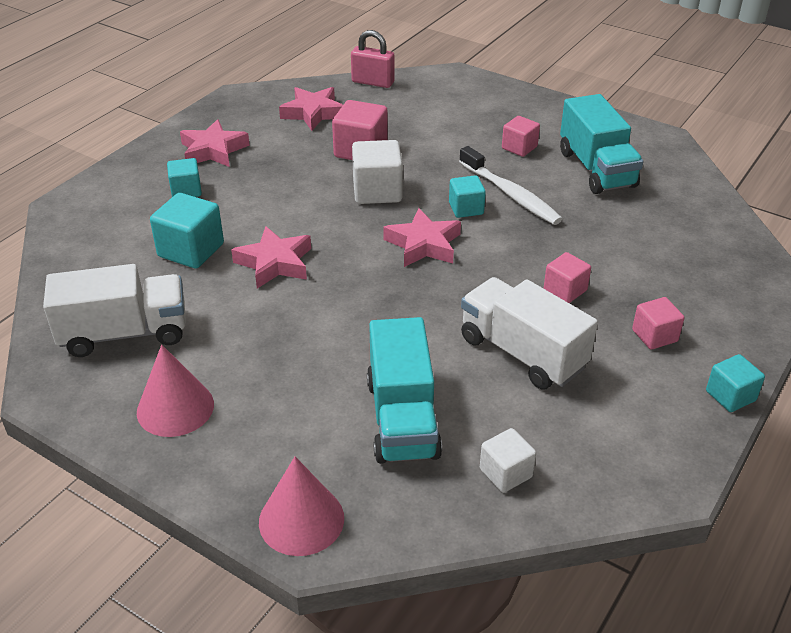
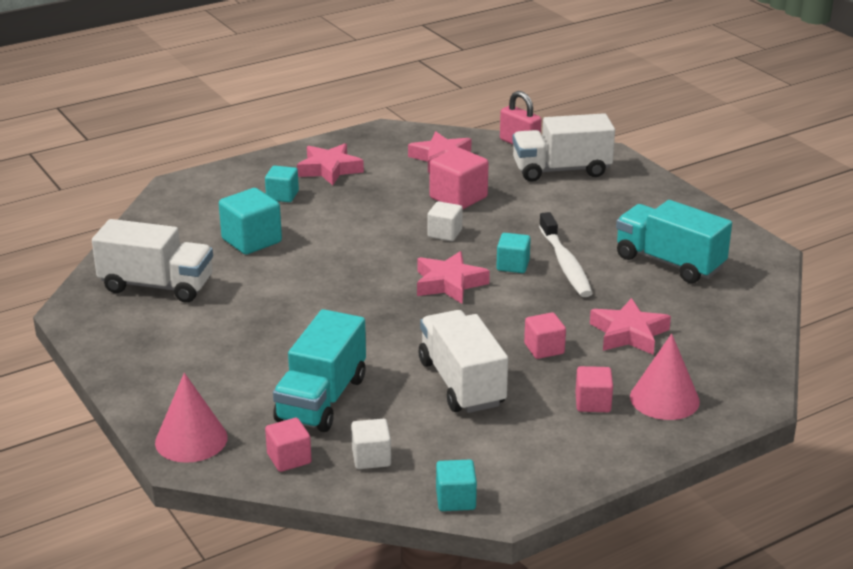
camera: 25 degrees right, 10 degrees down
(175, 408) = (156, 344): pink cone -> pink cone (664, 399)
(274, 263) = (311, 266): pink star -> pink star (628, 333)
(377, 191) = (444, 233): white cube -> white cube, size x0.62
(430, 100) = (561, 170): none -> white truck
(519, 148) = (610, 228): pink cube -> pink cube (289, 458)
(596, 169) = (669, 262): turquoise truck -> turquoise truck turned 120 degrees clockwise
(730, 396) = (617, 463): turquoise cube -> turquoise cube (455, 499)

